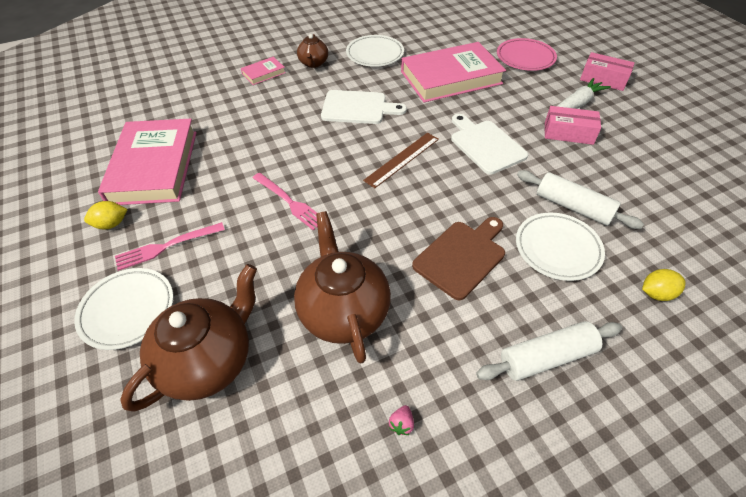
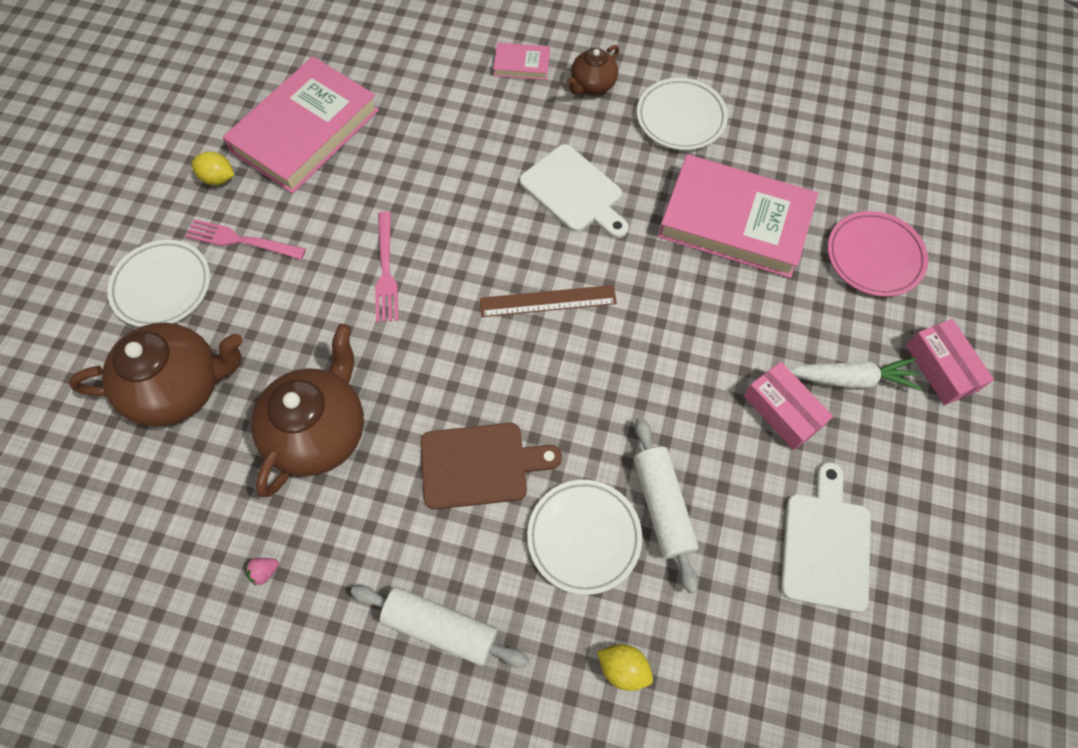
camera: 40 degrees right, 15 degrees up
(485, 145) = (661, 351): white cutting board -> white cutting board (825, 544)

